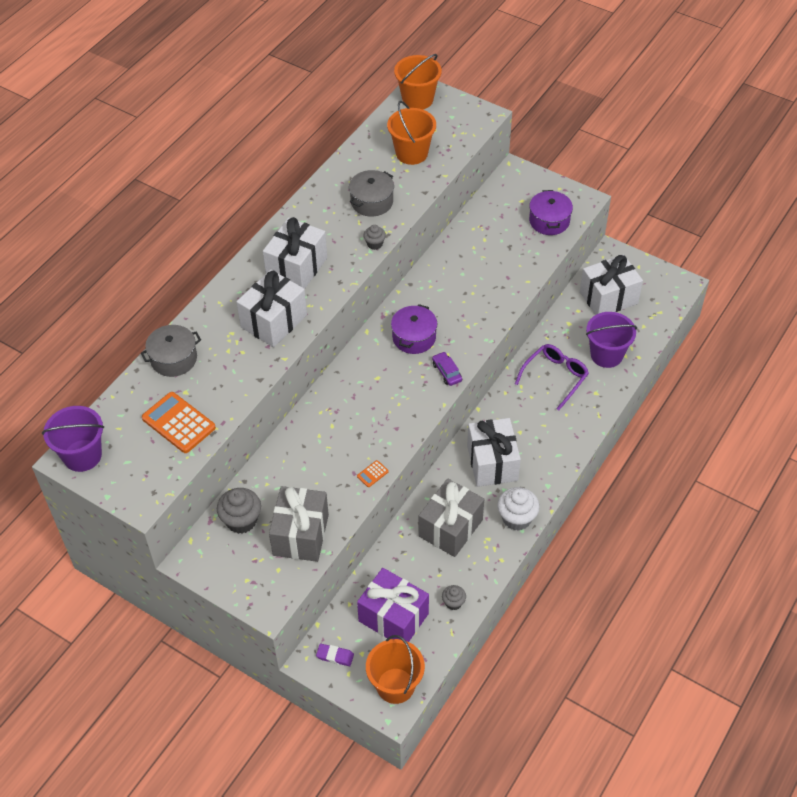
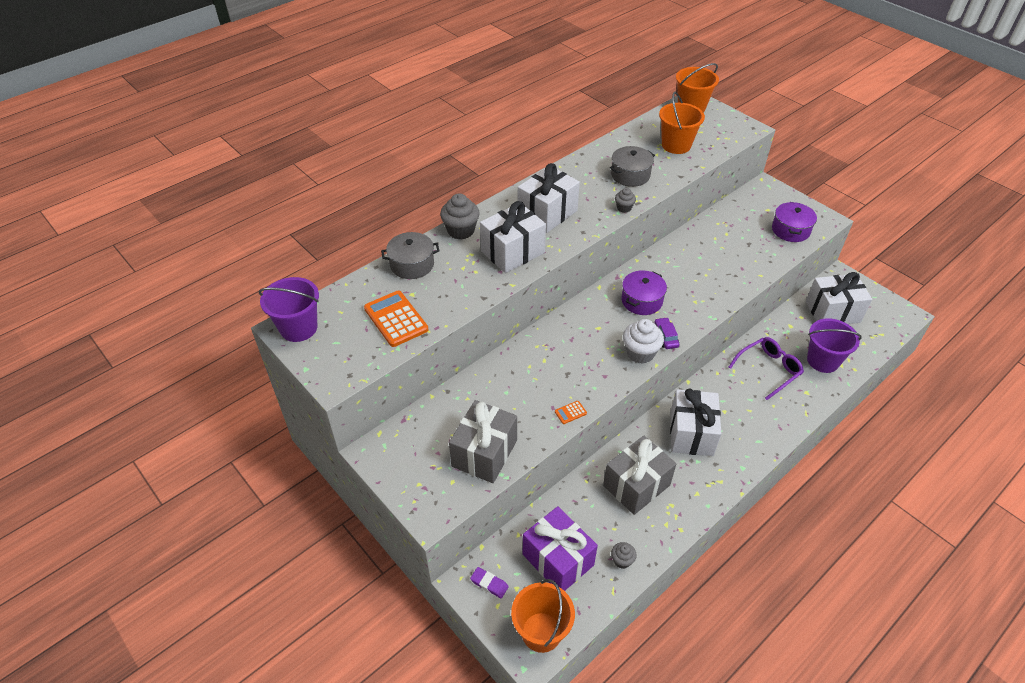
camera: 15 degrees right, 5 degrees down
(241, 520) = (432, 426): grey cupcake -> grey cupcake (461, 230)
(516, 518) = (705, 492): white cupcake -> white cupcake (640, 353)

